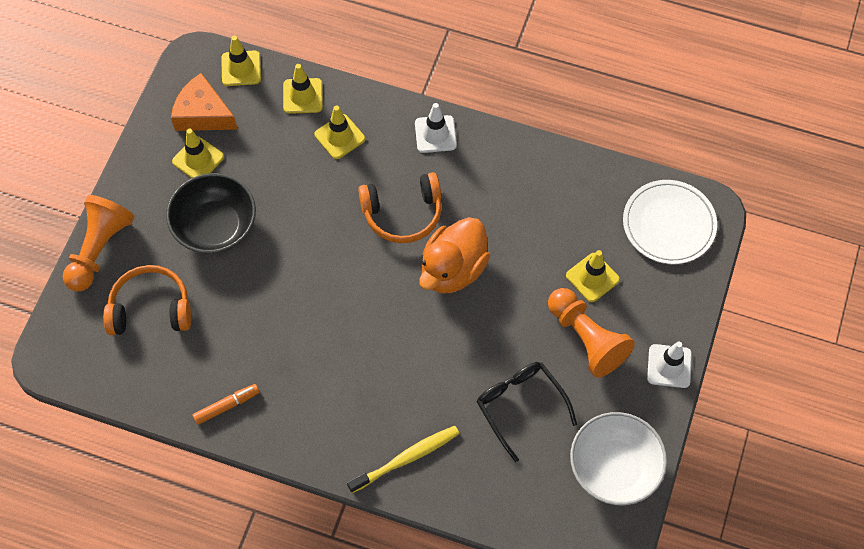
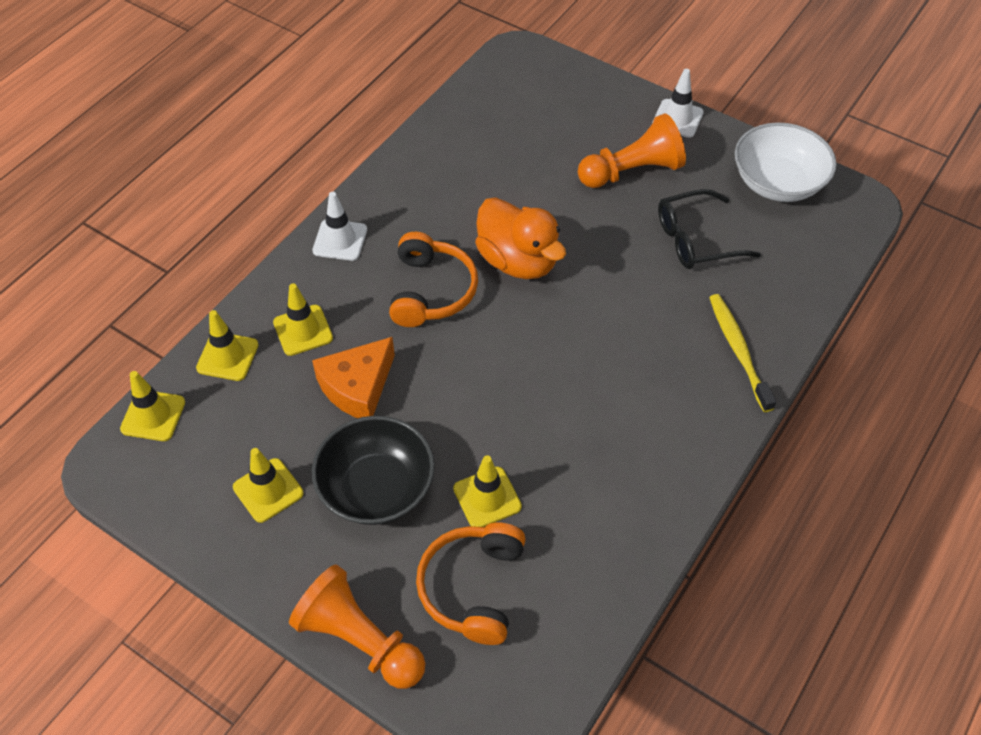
camera: 75 degrees left, 10 degrees down
(203, 114) = (201, 472): orange cheese -> orange cheese (358, 387)
(226, 406) = (635, 521): orange marker -> none
(592, 277) = (564, 151): yellow traffic cone -> yellow traffic cone (487, 498)
(669, 224) = (523, 83): white plate -> none

